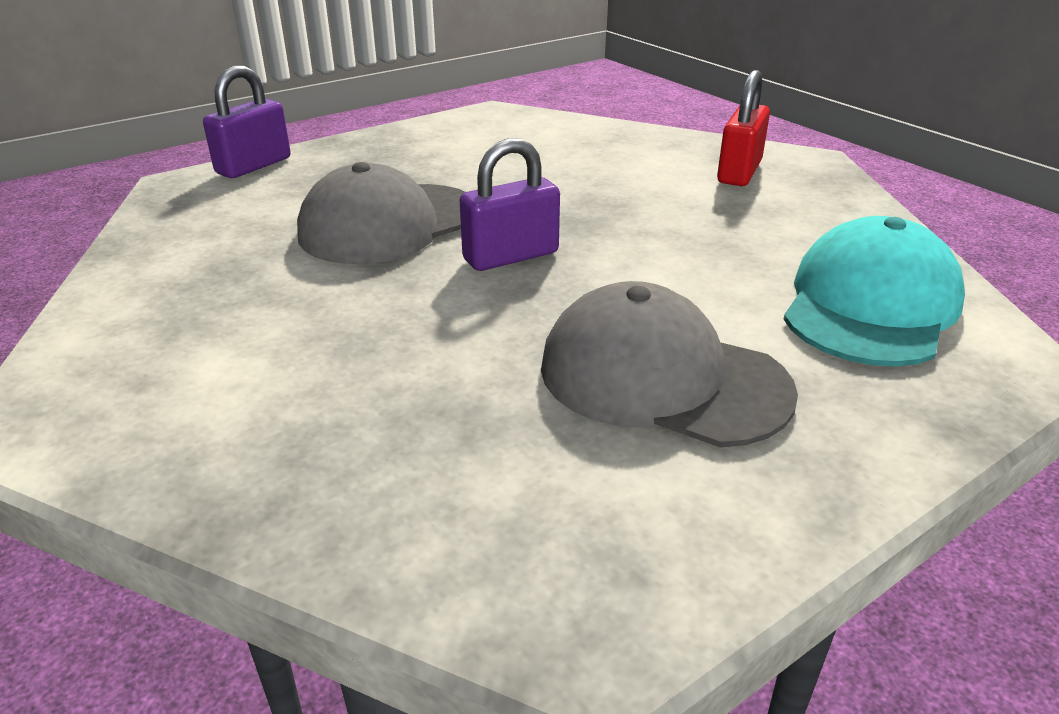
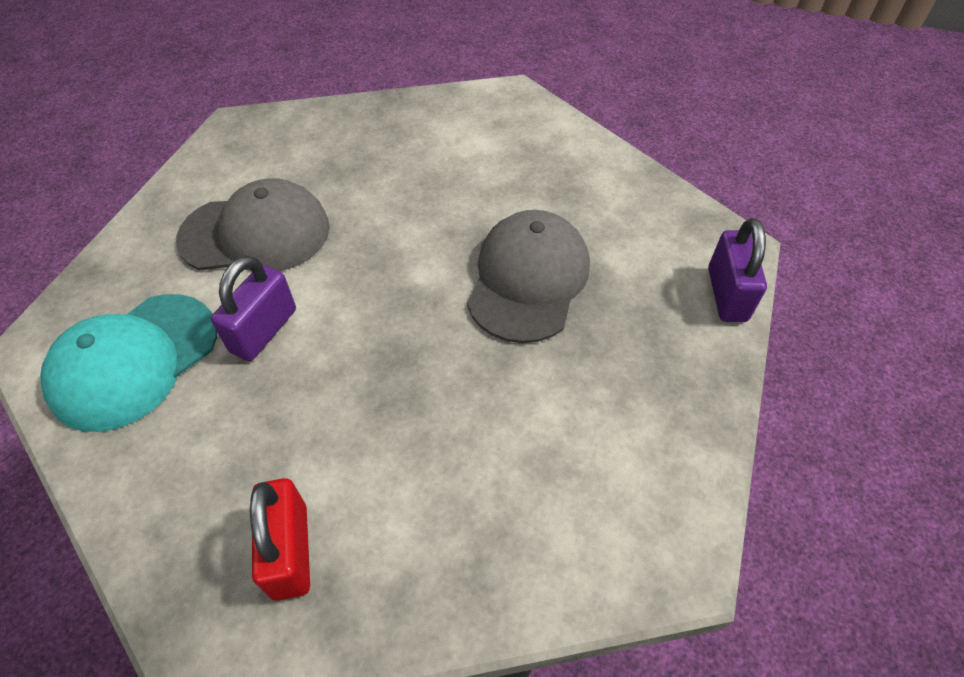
camera: 145 degrees right, 20 degrees up
(511, 256) = (412, 288): purple padlock -> purple padlock (264, 330)
(870, 305) = (134, 361): turquoise cap -> turquoise cap turned 45 degrees clockwise

